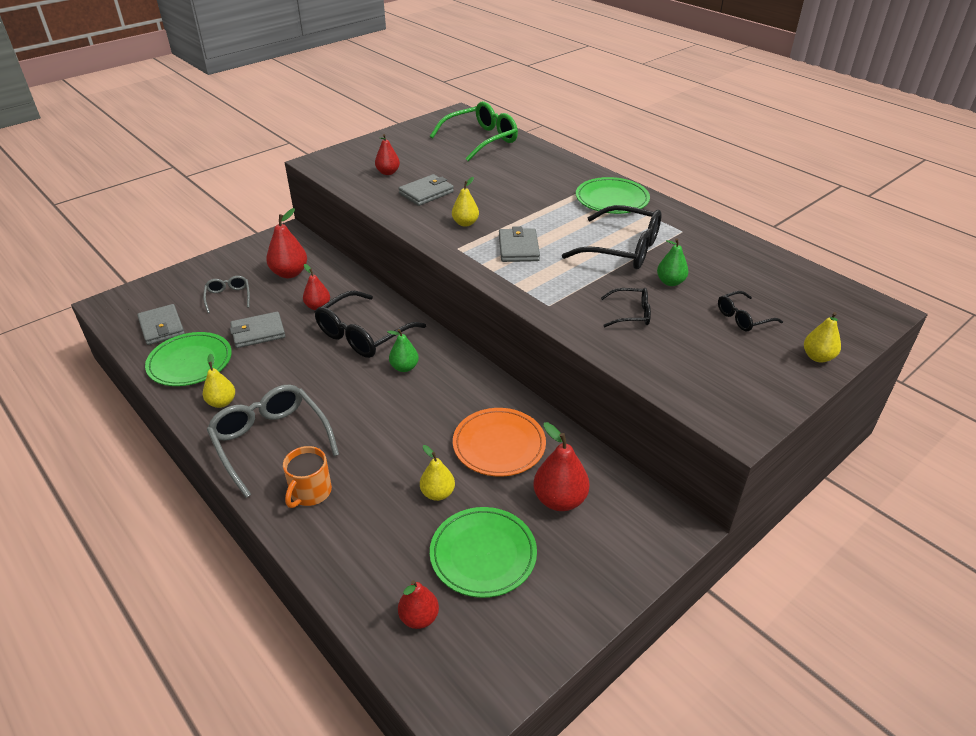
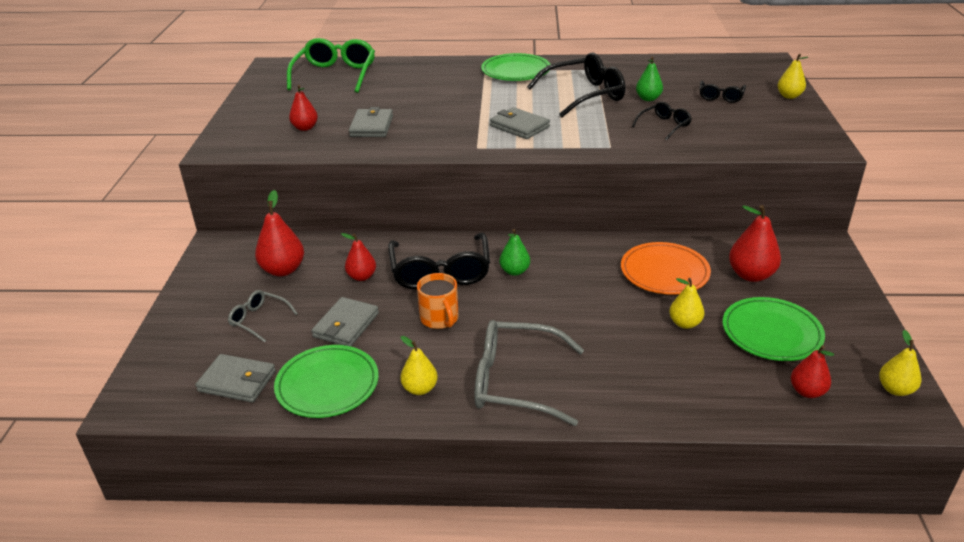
camera: 45 degrees left, 5 degrees down
(310, 492) = (609, 387): orange mug -> orange mug (440, 319)
(465, 223) = (447, 130): yellow pear -> yellow pear (895, 389)

